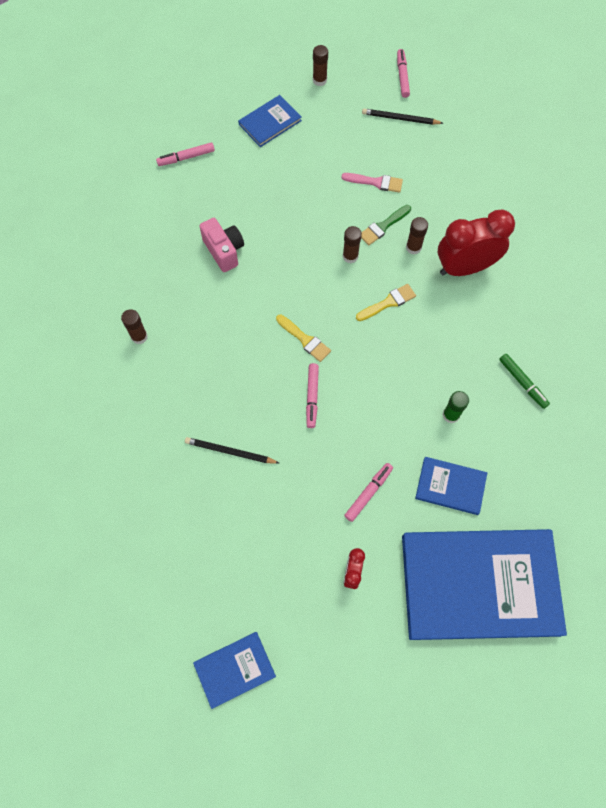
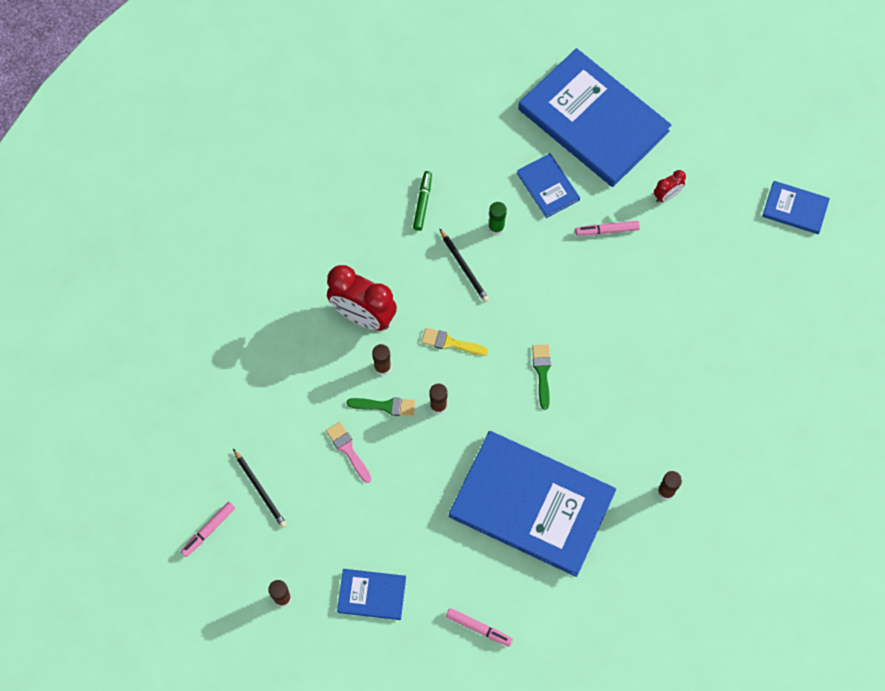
camera: 135 degrees left, 0 degrees up
(224, 251) = (532, 504): pink camera -> blue book
(230, 452) = (676, 341): black pencil -> black pencil (464, 267)
(305, 339) = (542, 372): yellow brush -> green brush
(312, 397) = (580, 326): pink marker -> none

